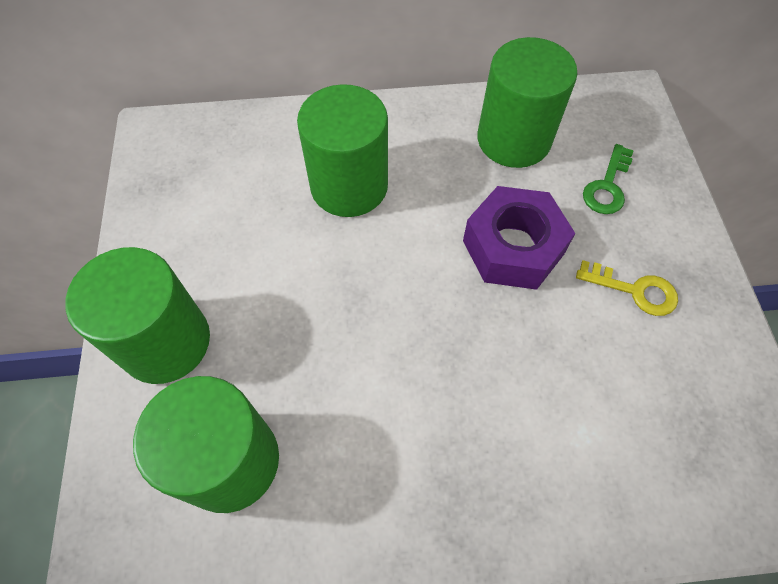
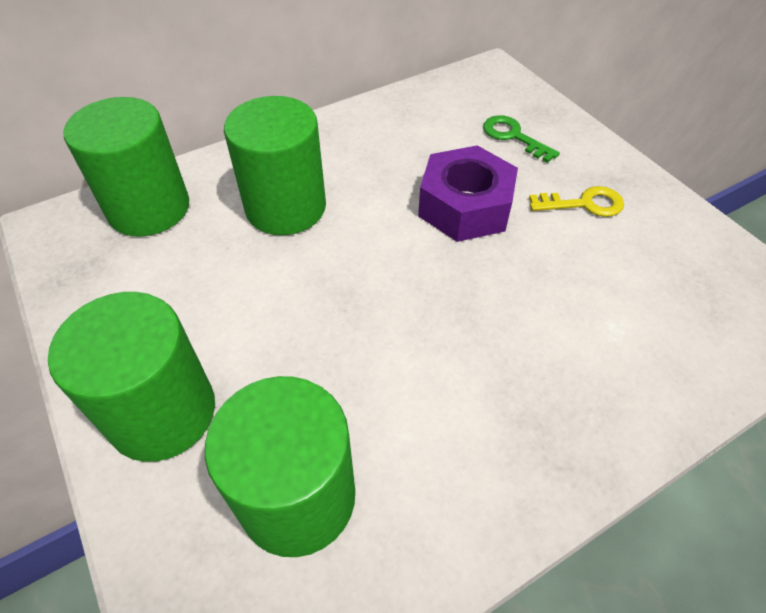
camera: 25 degrees left, 10 degrees down
(513, 139) = (415, 126): green cylinder -> green cylinder (149, 208)
(607, 186) = (513, 137): green key -> green key turned 135 degrees clockwise

